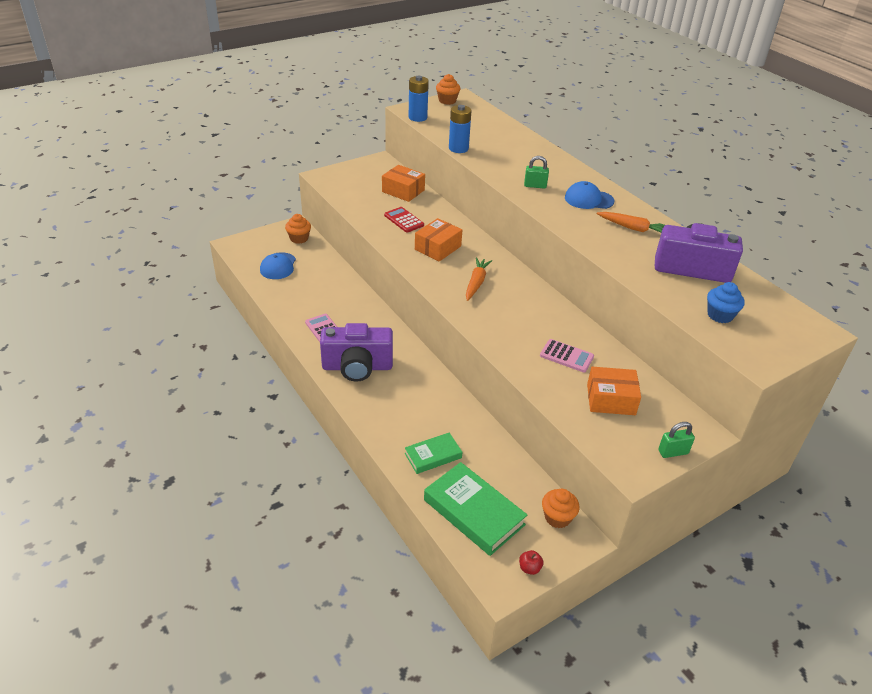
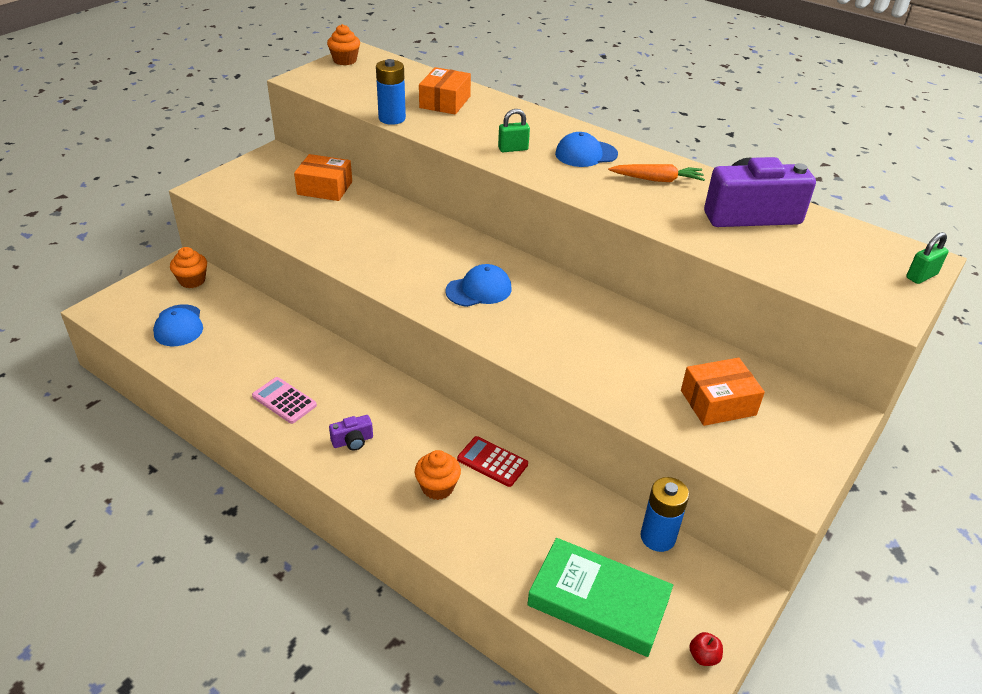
camera: 20 degrees left, 0 degrees up
(357, 367) = (353, 441): purple camera -> purple camera, size x0.42
(404, 220) = (344, 227): red calculator -> red calculator (492, 462)
(417, 117) = (318, 87): blue battery -> blue battery (657, 537)
(433, 455) = (510, 538): green book -> none
(438, 248) = (407, 254): orange box -> orange box (445, 102)
(476, 283) = (479, 290): orange carrot -> blue cap
(557, 517) = (701, 574): orange cupcake -> orange cupcake (437, 487)
(566, 356) = (637, 360): pink calculator -> none
(673, 452) = (823, 451): green padlock -> green padlock (921, 276)
(720, 315) = (815, 266): blue cupcake -> none

